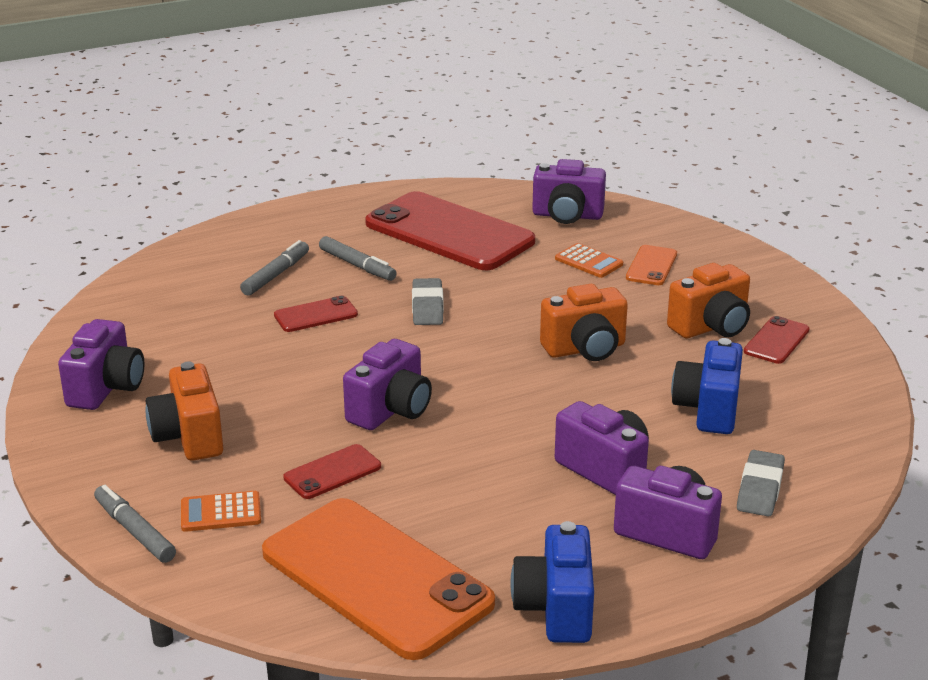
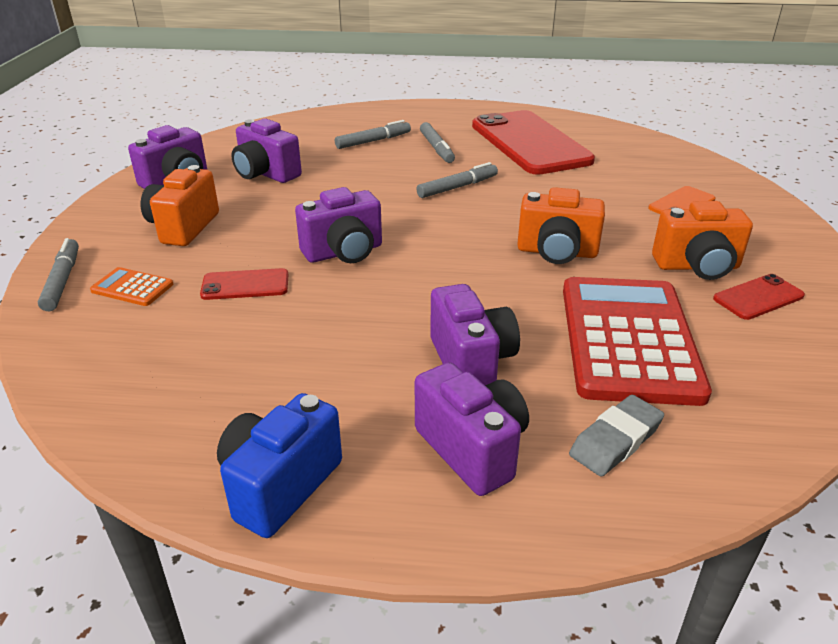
camera: 30 degrees right, 5 degrees up
(316, 315) = (369, 172): red phone -> none
(376, 578) = (169, 385): orange phone -> none
(427, 307) = (457, 187): grey eraser -> grey marker
(567, 216) = (639, 152): purple camera -> purple camera (266, 174)
(589, 261) = (626, 187): orange calculator -> none
(708, 409) = (628, 339): blue camera -> red calculator

